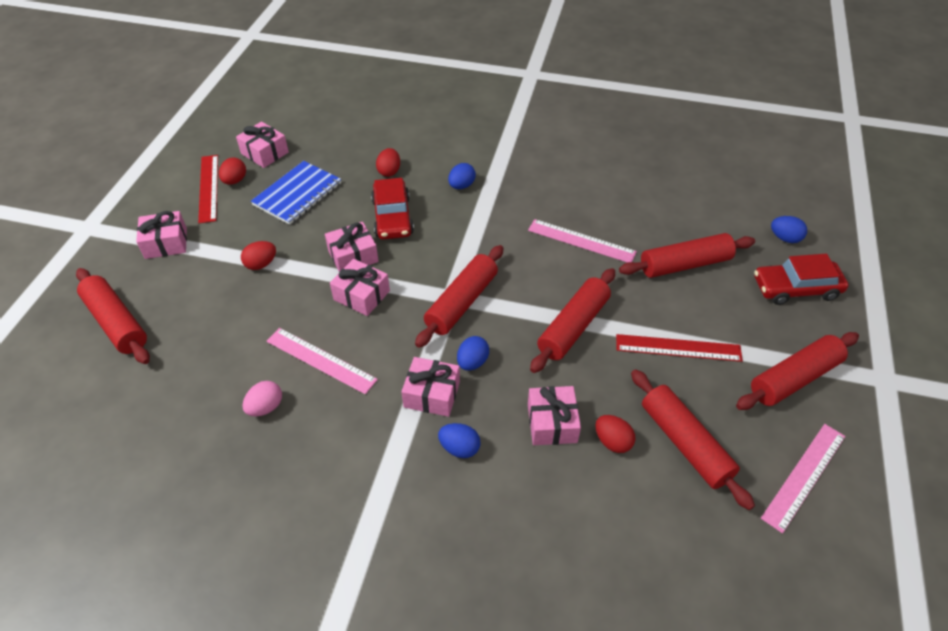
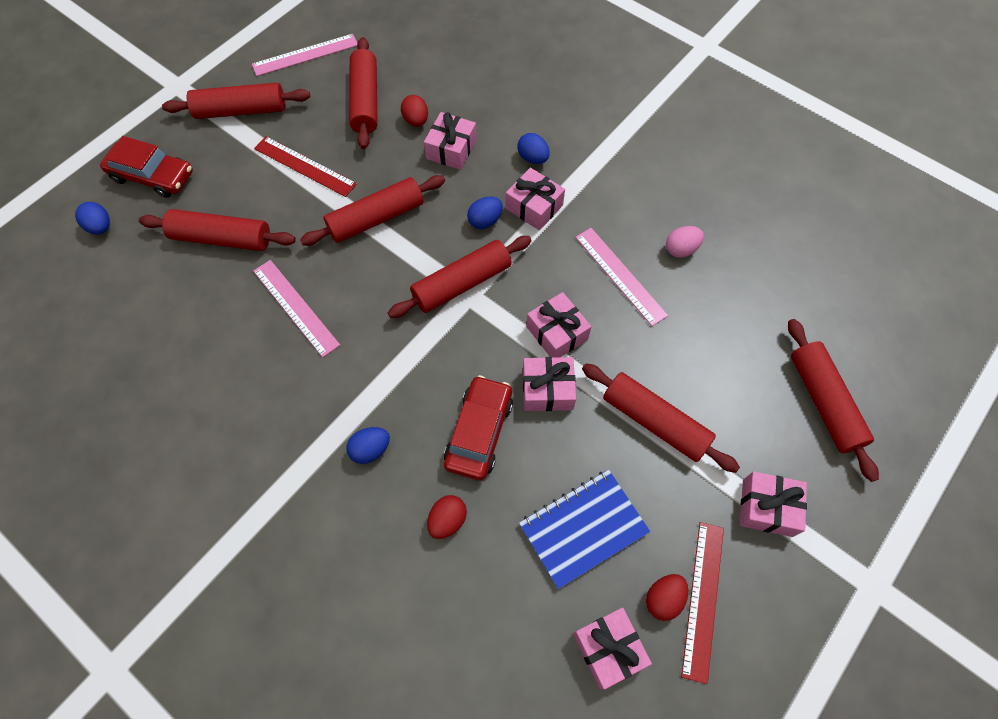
camera: 155 degrees left, 15 degrees up
(261, 264) = (654, 422): red egg -> red rolling pin

